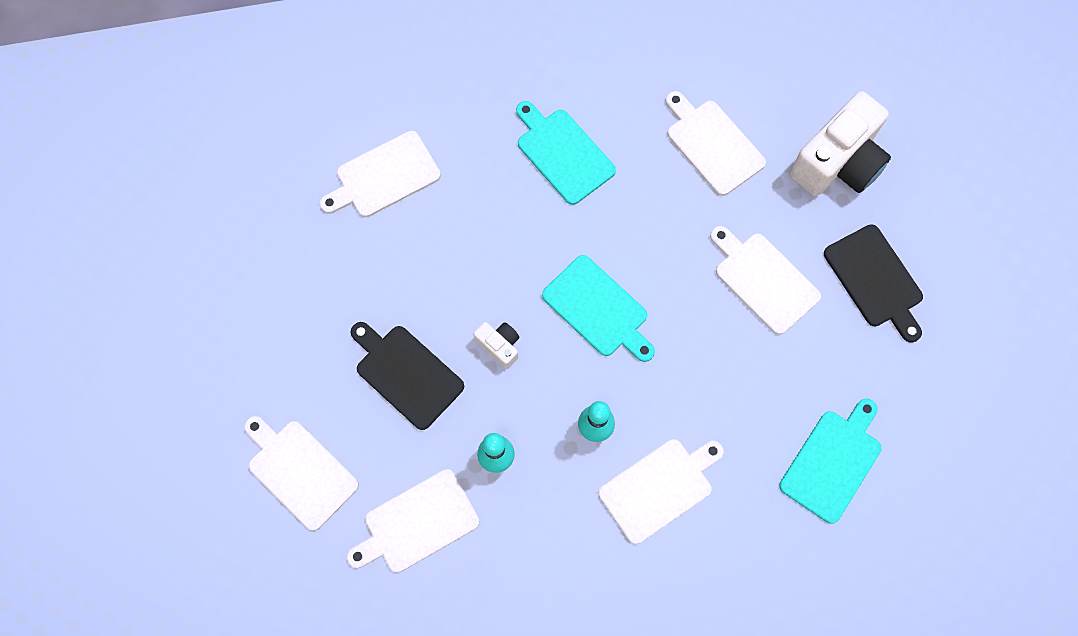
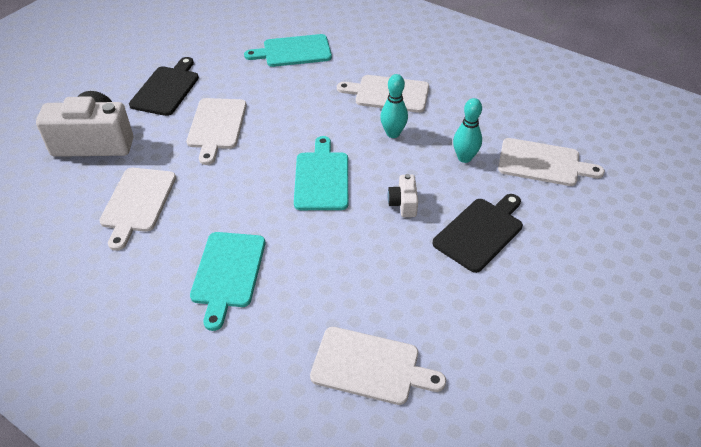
camera: 135 degrees left, 25 degrees down
(300, 471) = (603, 233): white cutting board -> none
(406, 374) = (480, 232): black cutting board -> black cutting board turned 135 degrees counterclockwise

